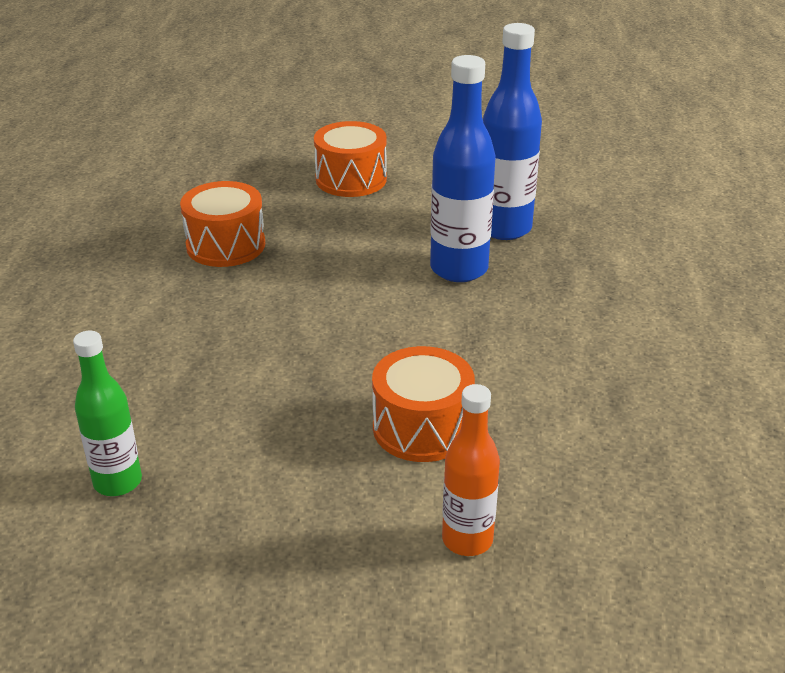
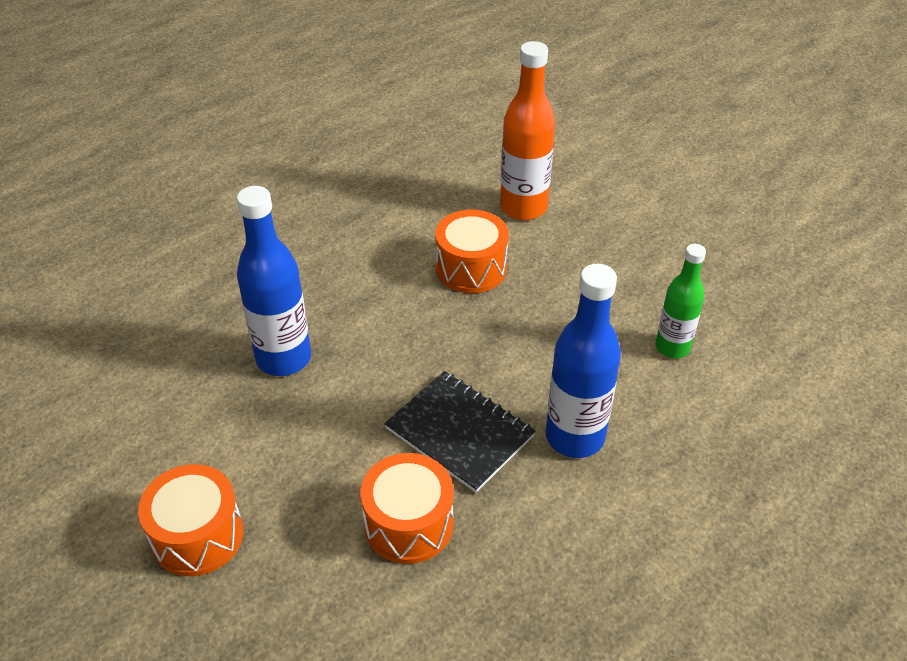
camera: 135 degrees left, 10 degrees up
(254, 304) = (459, 432): none -> black notebook
(467, 540) = (523, 207): orange bottle -> orange bottle, size x1.57
(504, 228) = (192, 372): blue bottle -> blue bottle (575, 437)

